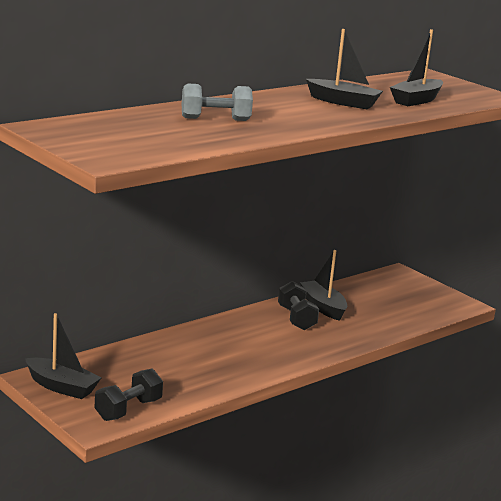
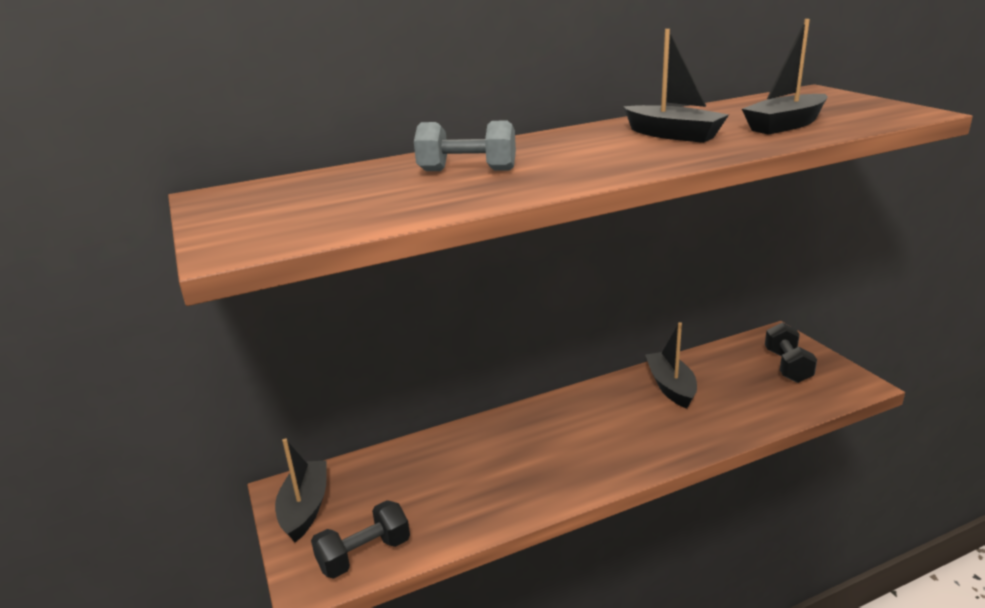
camera: 20 degrees right, 5 degrees up
(61, 387) = (305, 508): black boat -> black boat turned 135 degrees counterclockwise
(296, 318) = (632, 404): black dumbbell -> black dumbbell (787, 366)

